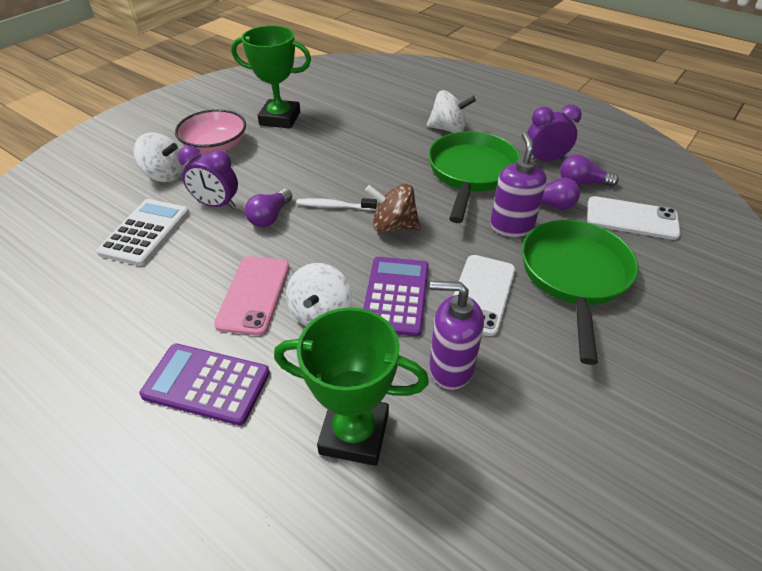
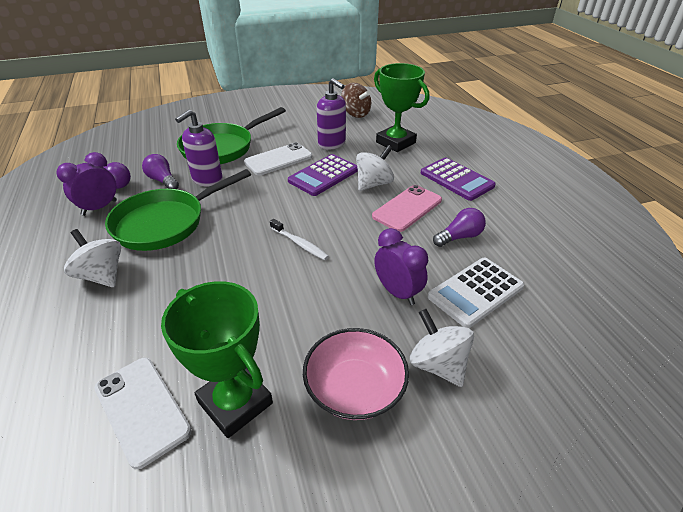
camera: 145 degrees left, 5 degrees down
(270, 217) = (358, 258): purple light bulb -> purple light bulb (459, 237)
(393, 226) = (276, 210): brown spinning top -> brown spinning top (355, 114)
(545, 160) = (99, 208): purple clock -> purple clock turned 105 degrees clockwise
(631, 218) = (139, 156): white phone -> white phone (142, 409)

